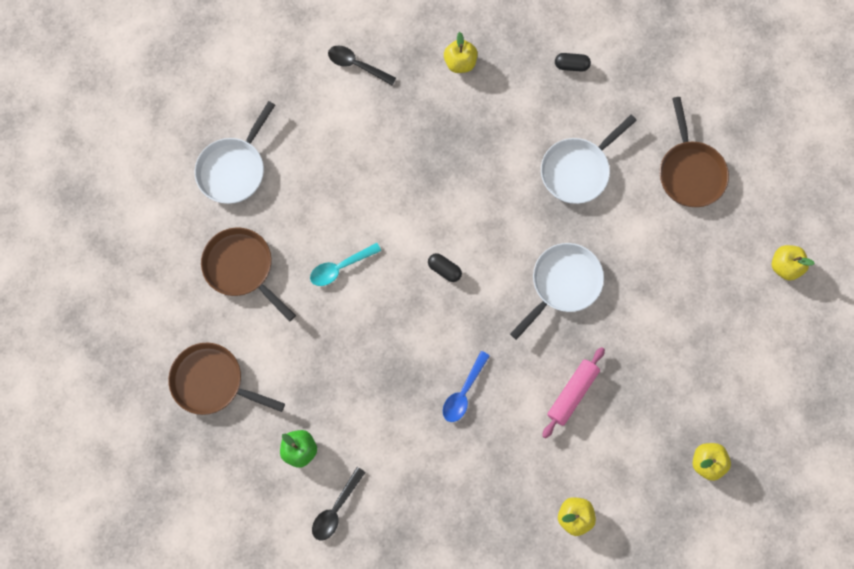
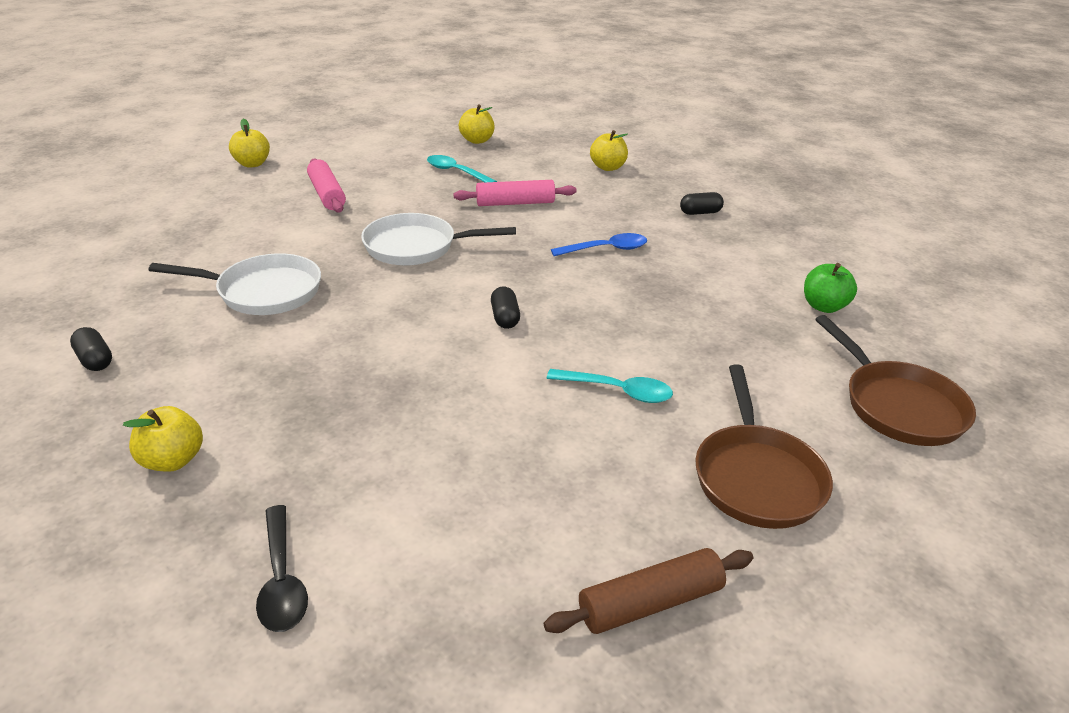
camera: 135 degrees left, 40 degrees down
(234, 169) = (650, 603): white pan -> brown rolling pin
(336, 509) = (820, 261): black spoon -> none
(453, 505) = (700, 213): none -> black capsule
(657, 395) = (456, 172): none -> turquoise spoon
(687, 282) = (327, 194): none -> pink rolling pin
(690, 172) = (192, 232): brown pan -> none

